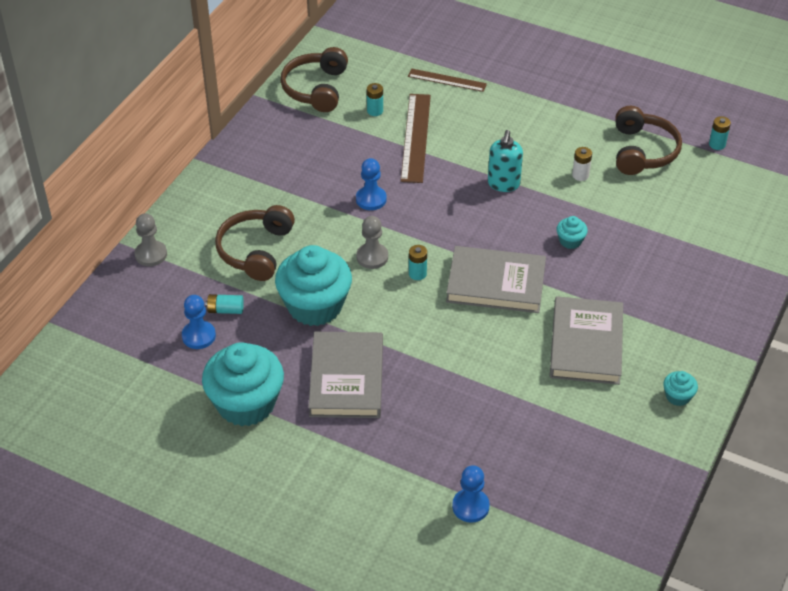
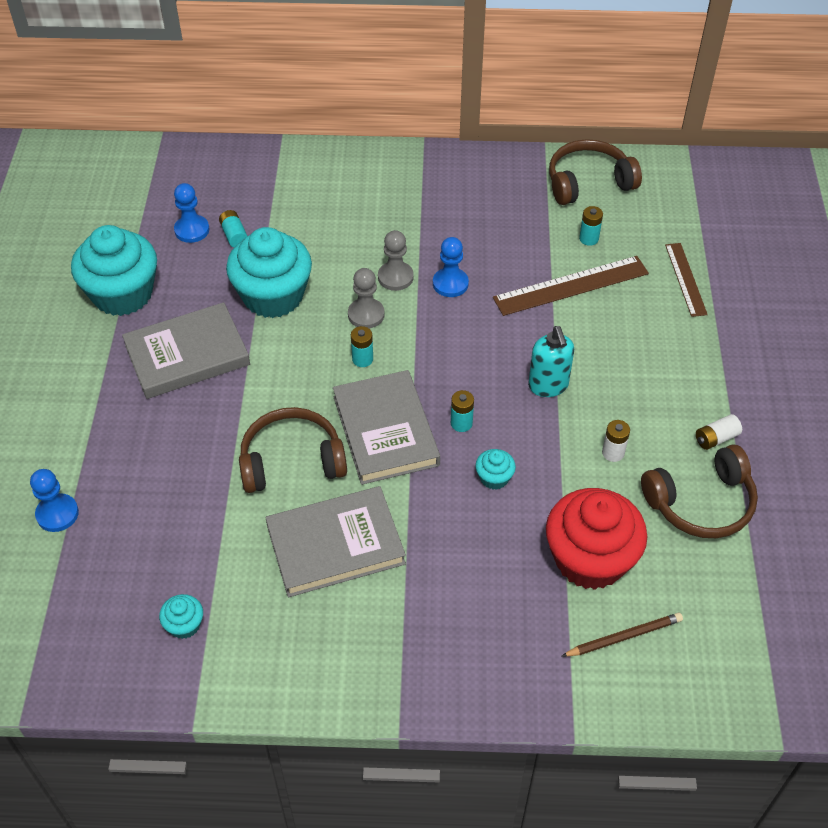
camera: 65 degrees right, 5 degrees up
(151, 254) = (278, 159): grey pawn -> grey pawn (395, 277)
(256, 250) = (324, 226): brown headphones -> brown headphones (292, 461)
(503, 184) = (548, 386): turquoise soap dispenser -> turquoise soap dispenser turned 90 degrees counterclockwise
(594, 123) = (716, 438): none -> white battery
(661, 219) = (590, 559): none -> red cupcake
(678, 396) = (296, 664): turquoise cupcake -> turquoise cupcake (184, 625)
(717, 144) = (774, 582): turquoise battery -> turquoise battery (461, 423)
(727, 226) = (624, 636): none -> brown pencil

